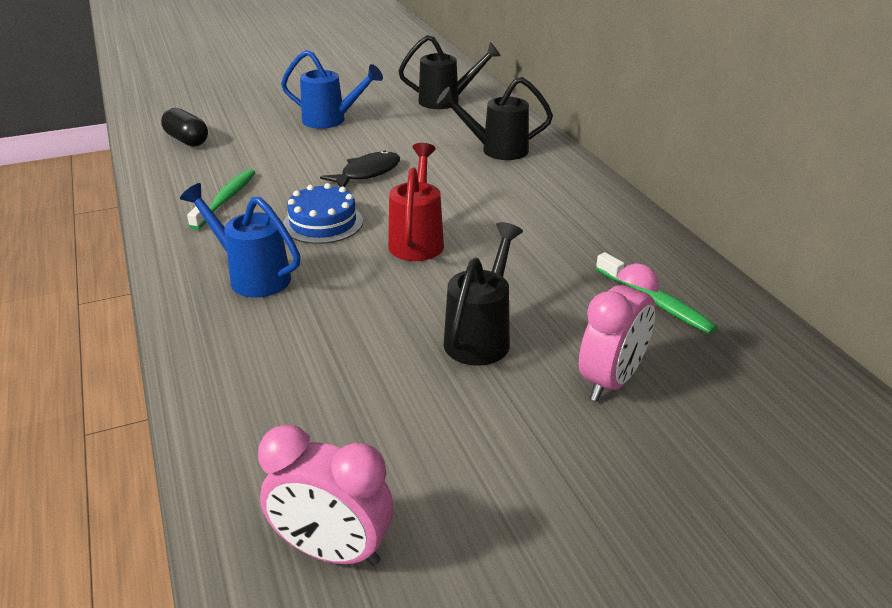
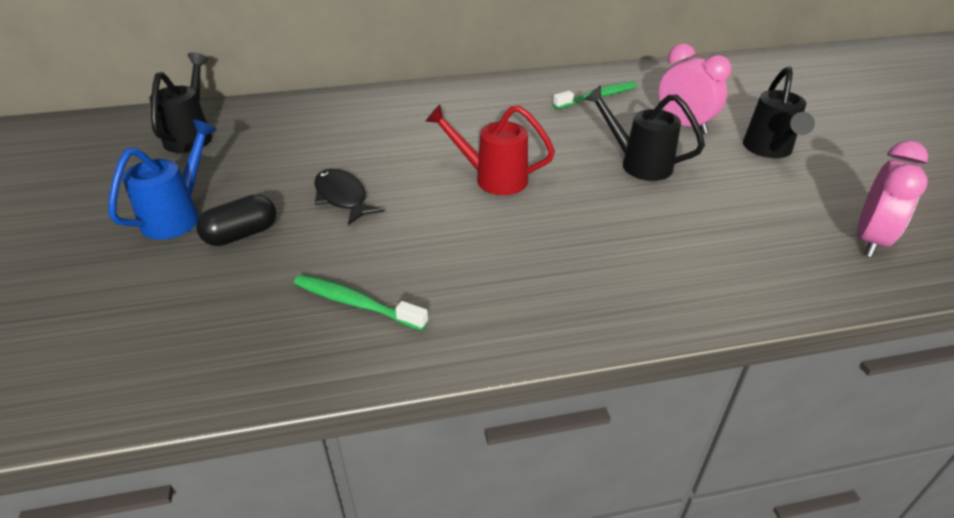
camera: 80 degrees left, 5 degrees up
(187, 140) = (136, 352): black capsule -> black capsule (241, 234)
(252, 276) = (538, 279): blue watering can -> none
(323, 223) = (442, 230): blue cake -> none
(496, 150) = (334, 122): black watering can -> black watering can (769, 150)

